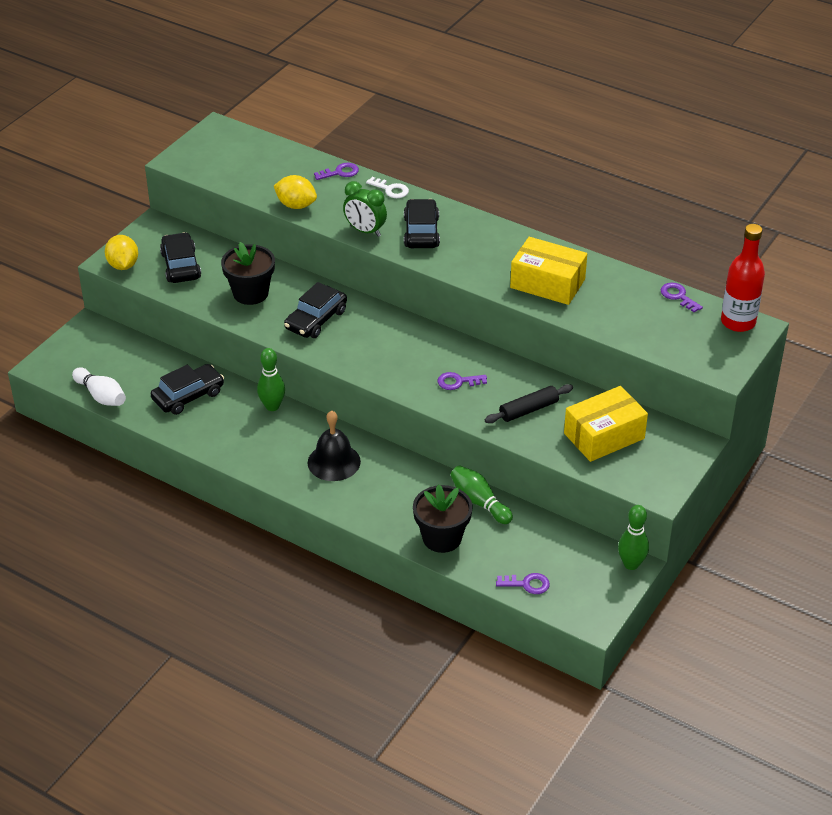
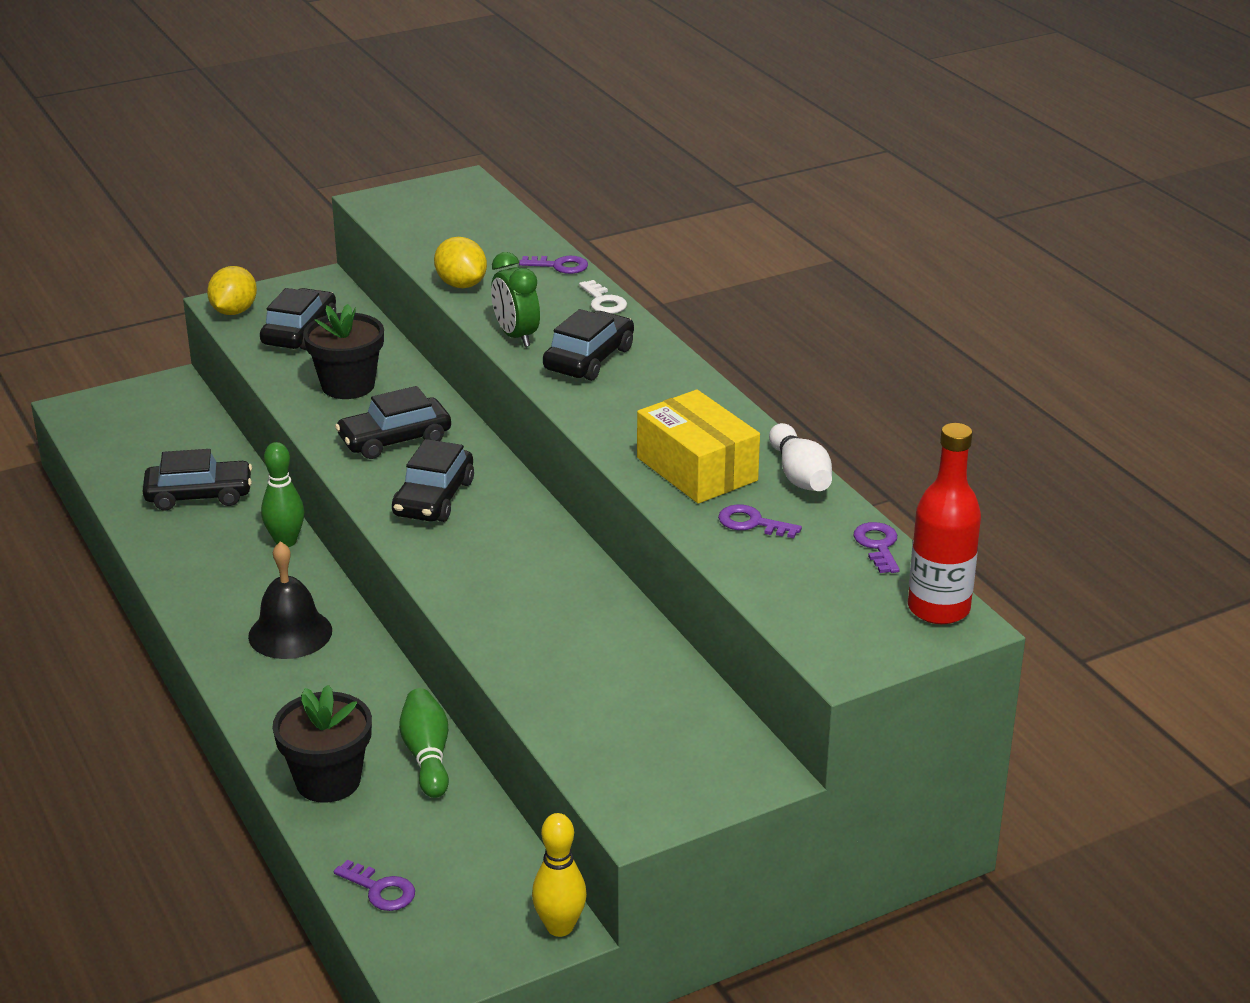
camera: 30 degrees right, 10 degrees down
(101, 396) = (101, 461): white bowling pin -> white bowling pin (800, 475)
(377, 349) = (434, 498): none -> black car
(457, 382) = (498, 572): purple key -> purple key (752, 523)
(528, 410) = (559, 640): black rolling pin -> none
(604, 436) = (633, 713): yellow box -> none
(631, 564) = (560, 927): green bowling pin -> yellow bowling pin

